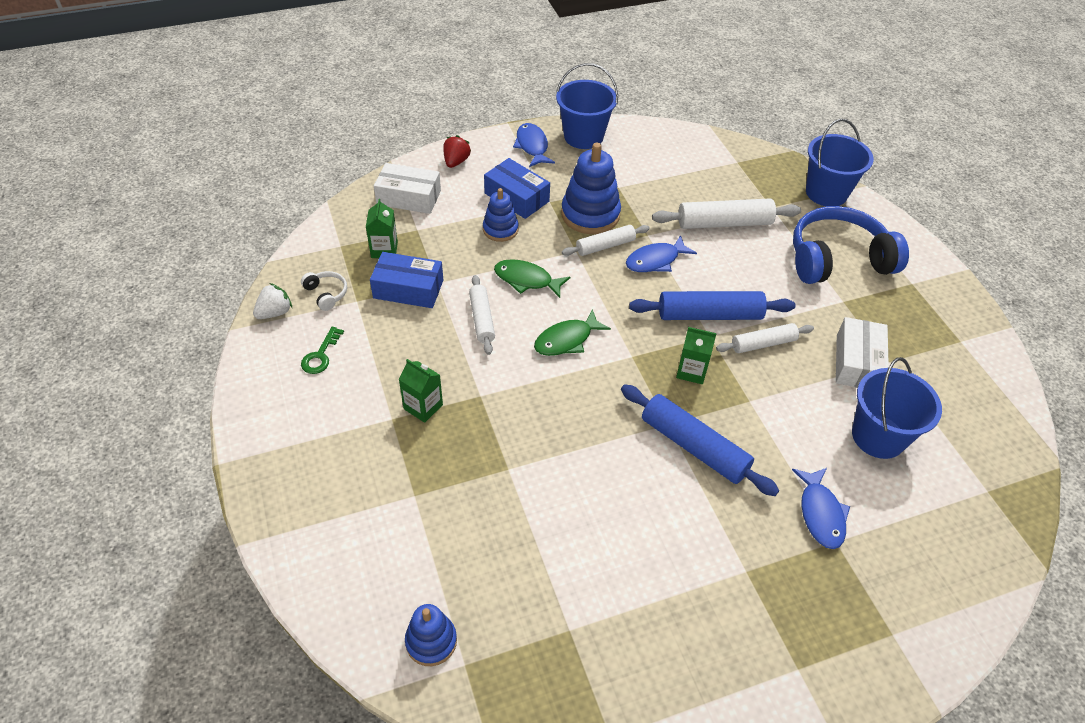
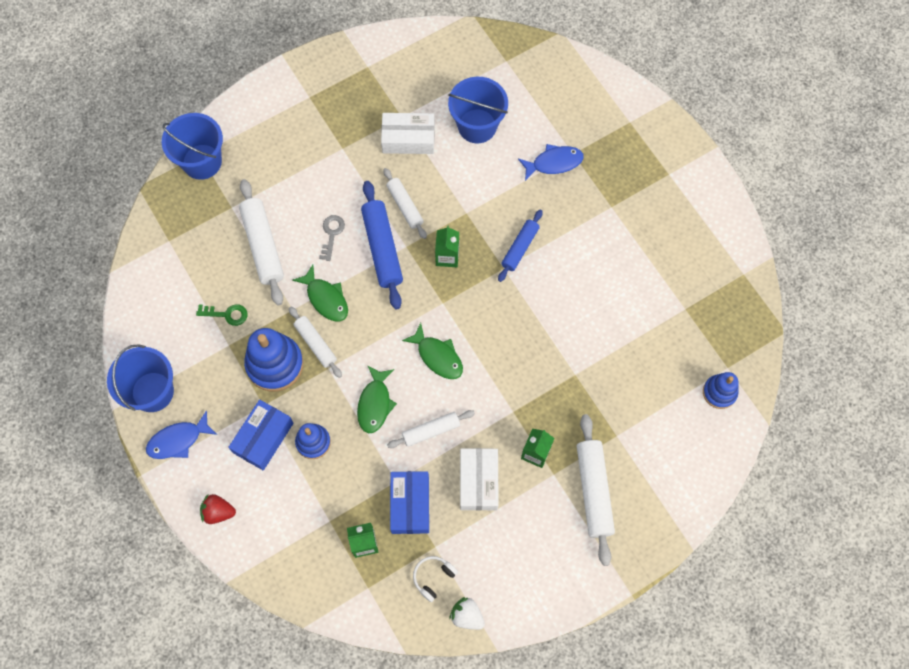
camera: 100 degrees left, 20 degrees up
(320, 355) = (505, 555): green key -> green key (227, 314)
(355, 454) = (594, 491): none -> white rolling pin
(409, 197) = (284, 543): white box -> white box (478, 482)
(655, 261) = (326, 298): blue fish -> green fish
(693, 447) = (520, 248): blue rolling pin -> blue rolling pin, size x0.62
(732, 276) = (332, 234): none -> grey key
(837, 259) = (292, 152): blue headphones -> none

